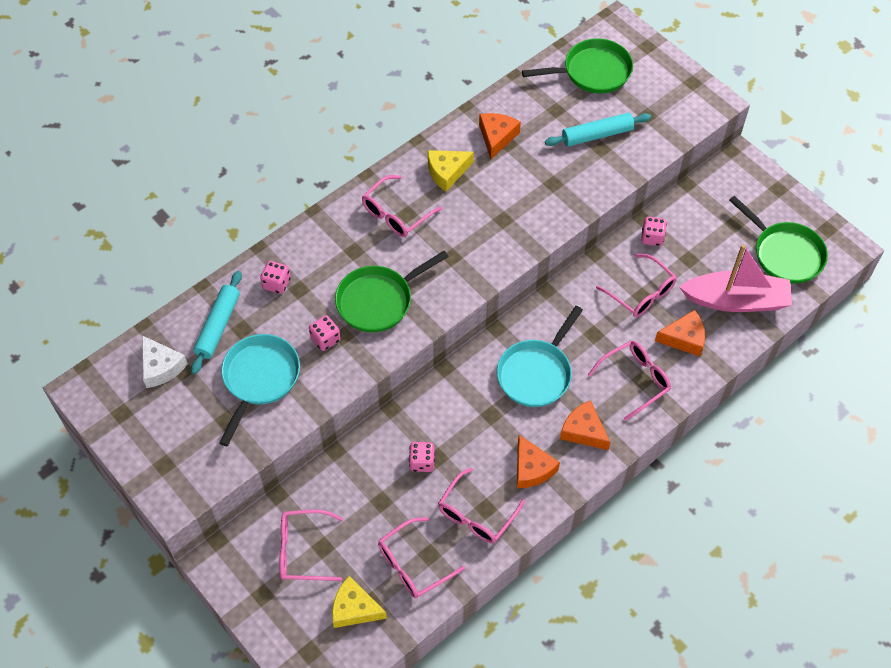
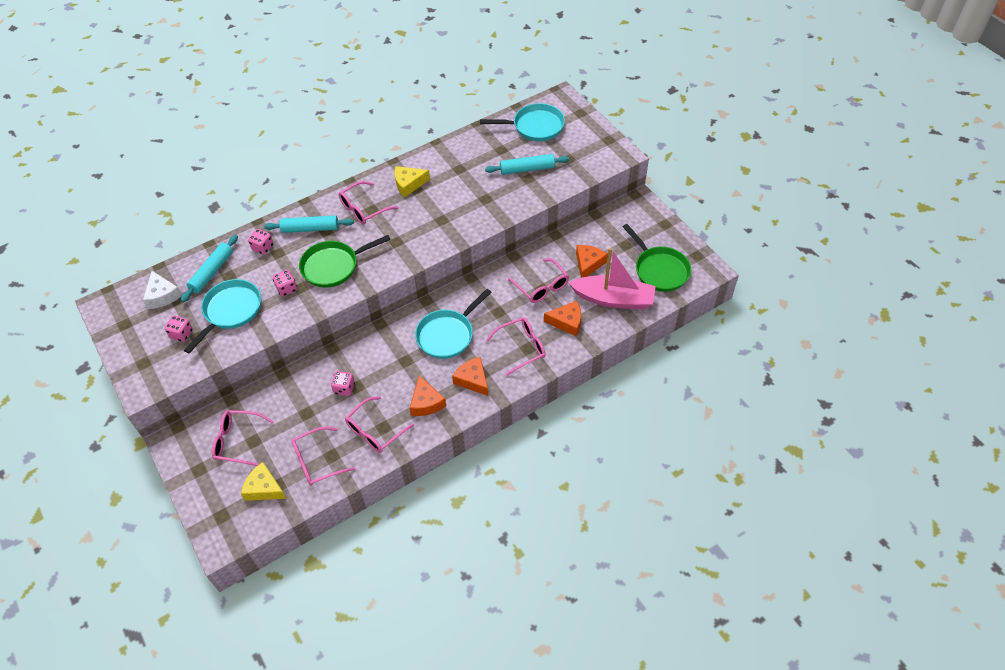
camera: 10 degrees right, 5 degrees down
(332, 250) = (310, 228): none -> turquoise rolling pin
(497, 137) = (452, 164): orange cheese -> orange cheese (588, 264)
(592, 72) = (534, 126): green pan -> turquoise pan
(652, 237) = (559, 249): pink dice -> pink dice (181, 334)

